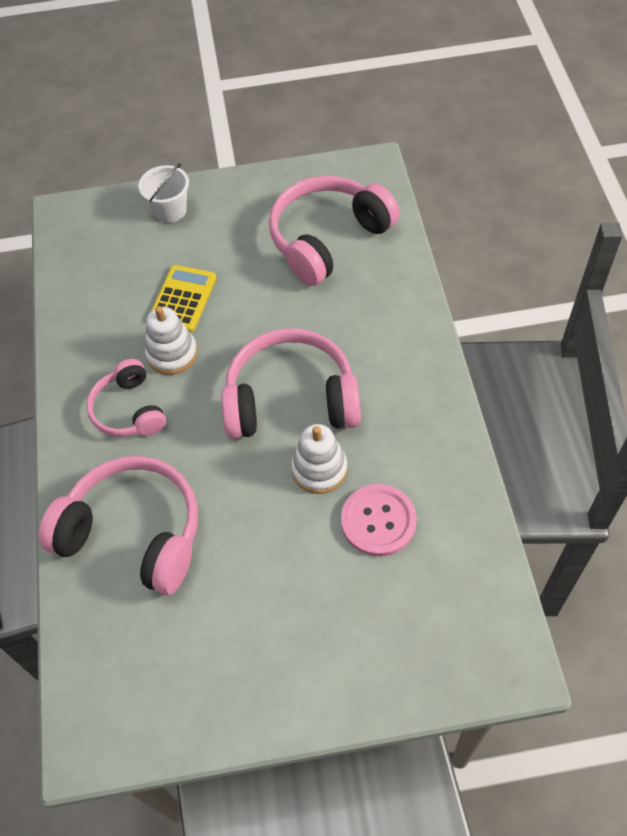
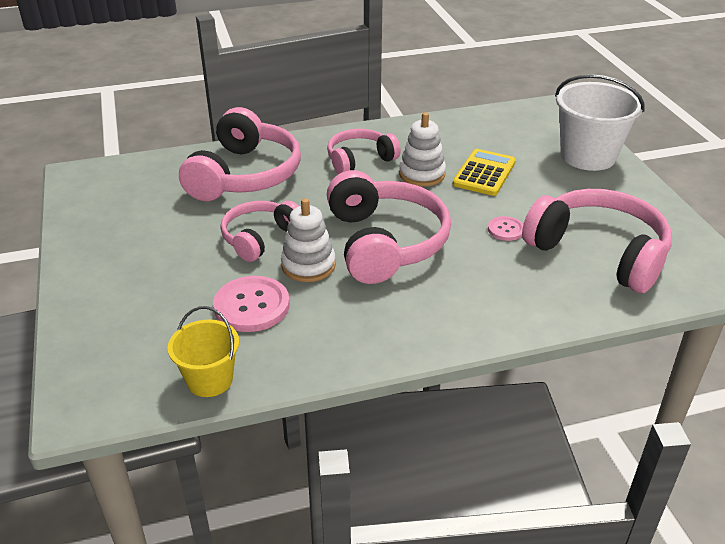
camera: 80 degrees right, 20 degrees down
(170, 210) = (588, 156): white bucket -> white bucket, size x1.69
(183, 299) = (484, 173): yellow calculator -> yellow calculator turned 75 degrees counterclockwise
(265, 515) = (260, 238): none -> pink headphones
(284, 298) = (505, 229): none -> pink button
(479, 555) = (210, 380): none -> yellow bucket

